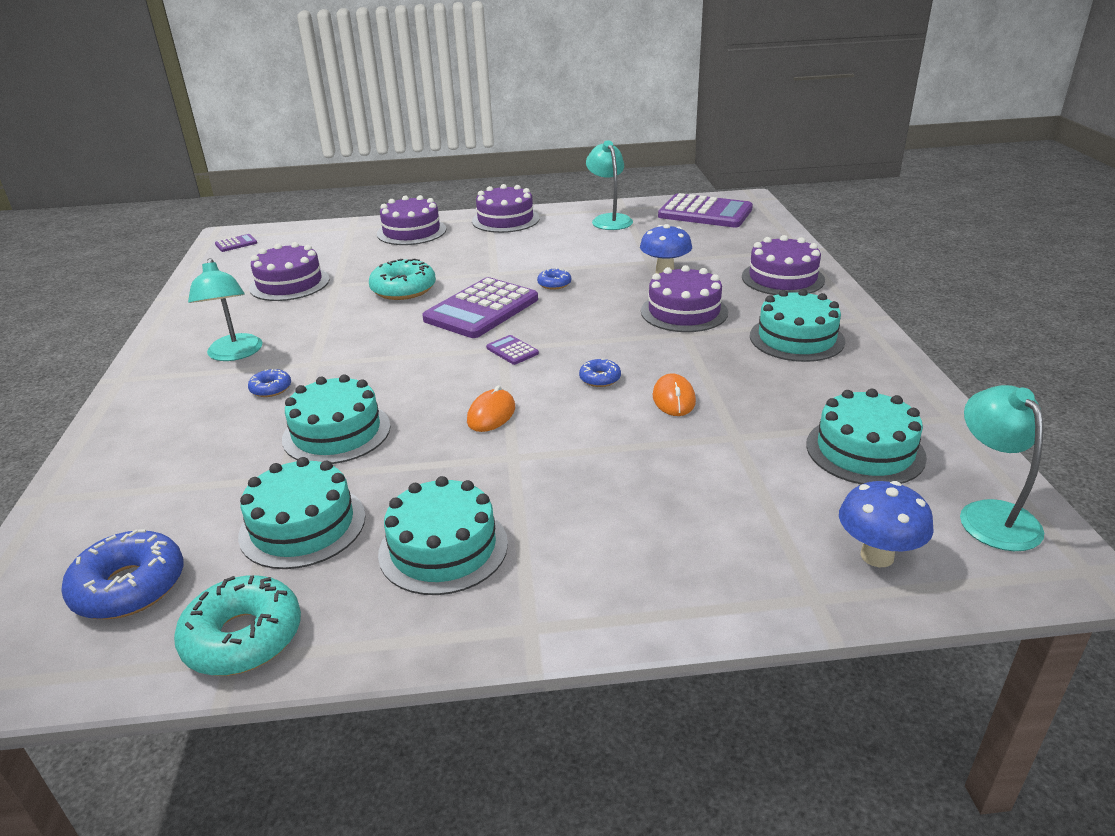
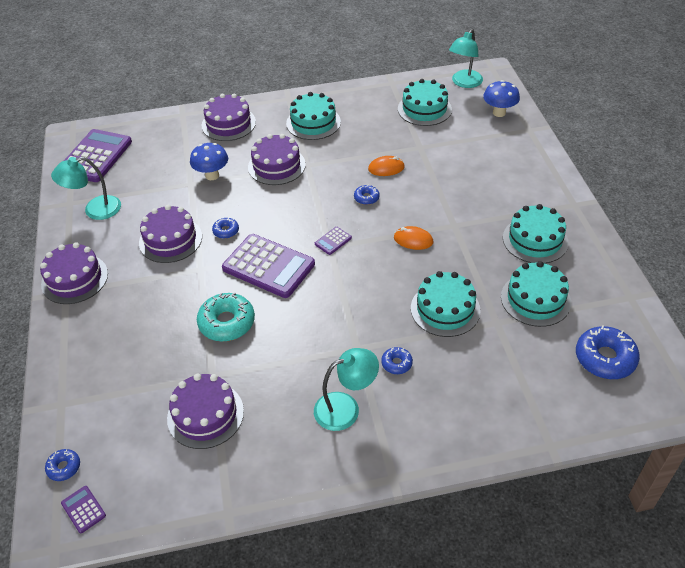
camera: 95 degrees left, 15 degrees up
(243, 637) = (617, 297): turquoise donut -> none
(283, 234) = (64, 467): none -> blue donut
(411, 231) = (87, 347): purple cake -> purple cake (170, 240)
(990, 514) = (464, 83): turquoise lamp -> turquoise lamp turned 45 degrees counterclockwise

